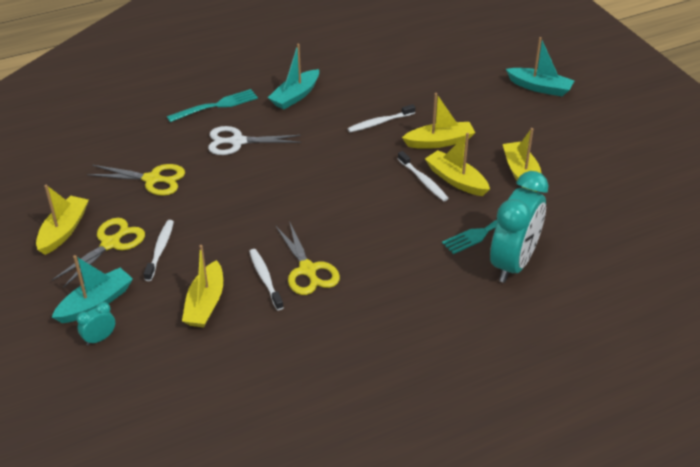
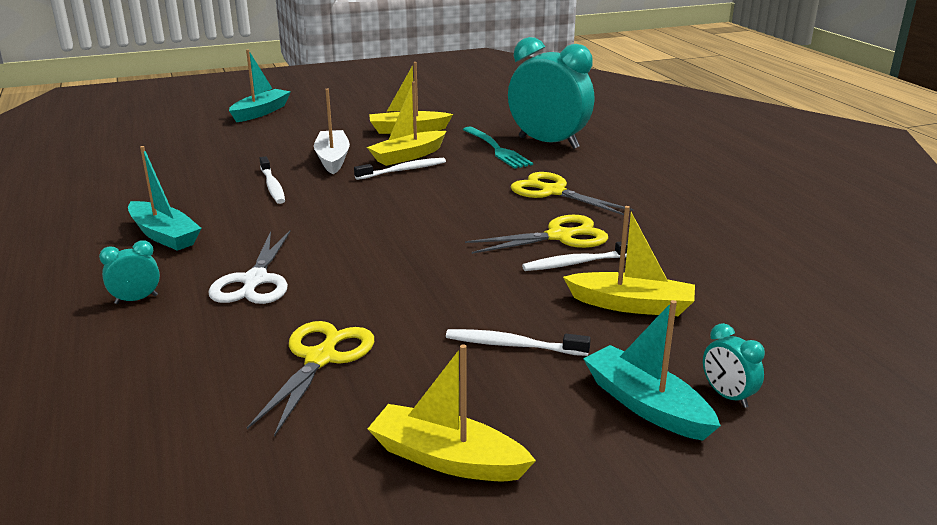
camera: 85 degrees left, 15 degrees down
(110, 243) = (492, 397): yellow scissors -> yellow scissors (552, 192)
(216, 106) = (136, 299): turquoise fork -> turquoise clock
(439, 142) = (332, 159): yellow boat -> white boat

